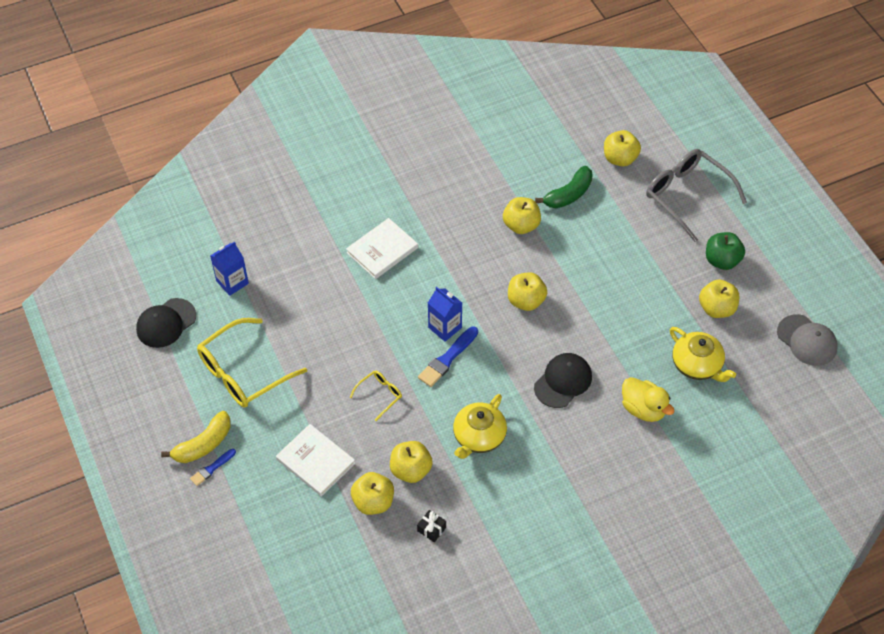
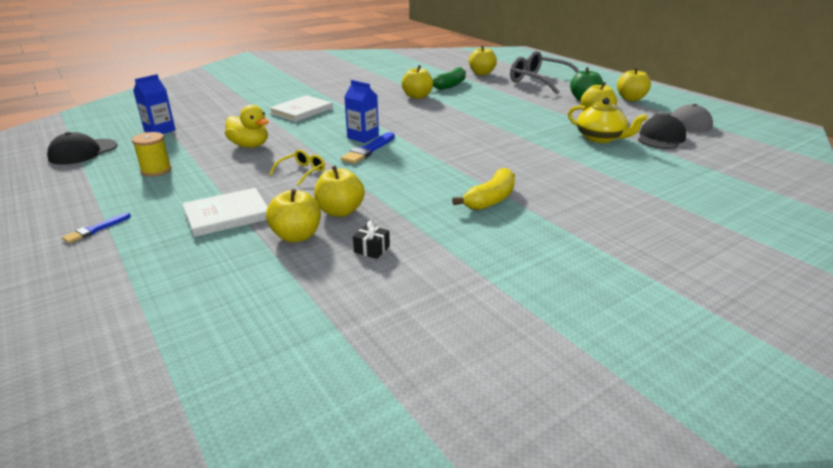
camera: 10 degrees left, 25 degrees down
(203, 444) = (92, 215): yellow banana -> yellow banana (491, 199)
(243, 372) = (156, 170): yellow glasses -> yellow spool
(315, 461) = (227, 215): white book -> white book turned 60 degrees counterclockwise
(478, 437) = (411, 186): yellow teapot -> none
(526, 301) = (433, 122): yellow apple -> yellow apple (630, 99)
(563, 381) = (483, 153): black cap -> black cap (660, 138)
(643, 409) = (568, 160): yellow duck -> yellow duck (250, 146)

